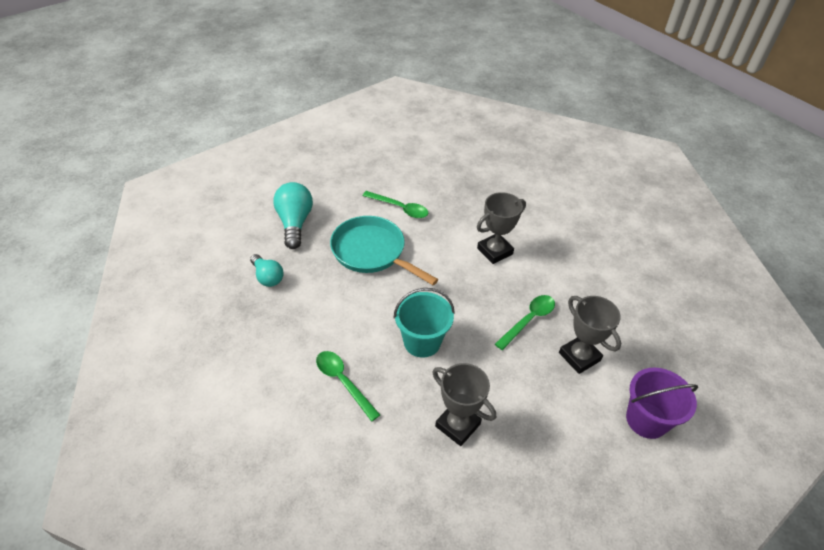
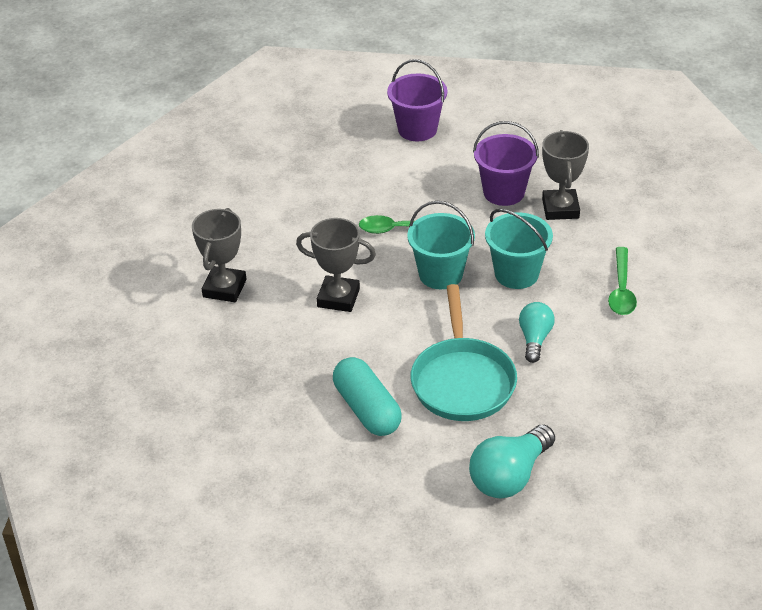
camera: 130 degrees left, 5 degrees down
(267, 277) = (604, 429): turquoise light bulb -> turquoise light bulb (535, 339)
(400, 208) = (367, 409): green spoon -> turquoise capsule
(464, 306) = (440, 274): none -> turquoise bucket
(512, 407) = (504, 192): none -> purple bucket
(579, 356) = (402, 184): grey trophy -> grey trophy (224, 288)

